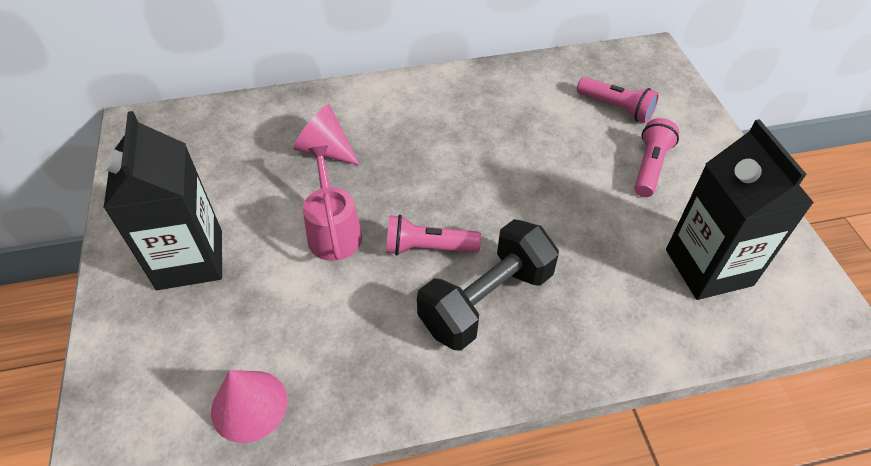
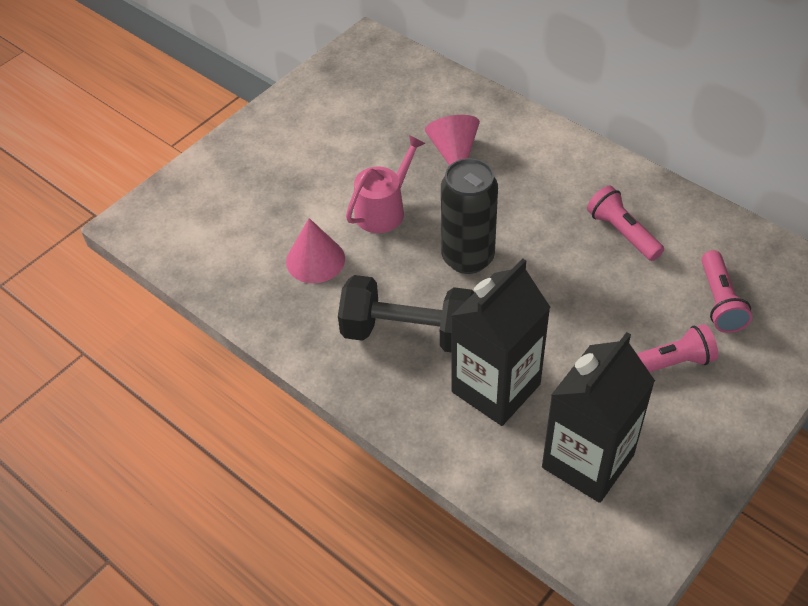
camera: 55 degrees right, 0 degrees up
(190, 259) = (289, 156): black carton -> black carton (496, 388)
(249, 405) = (216, 263): pink cone -> pink cone (315, 260)
(428, 248) = (423, 270): pink flashlight -> pink flashlight (622, 233)
(444, 211) = (468, 258): none -> black can

